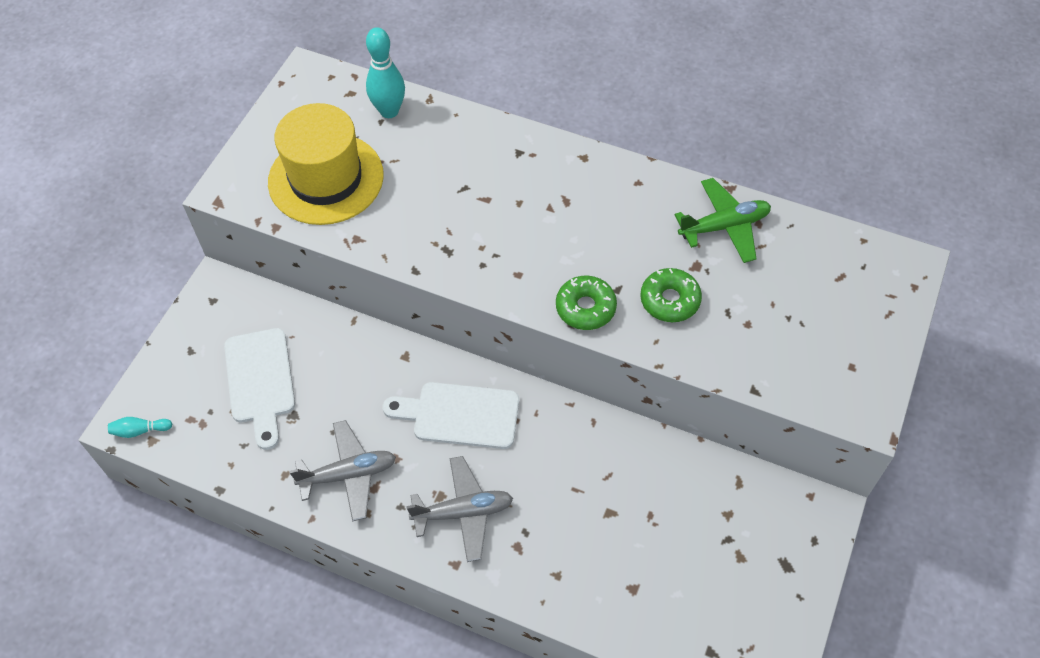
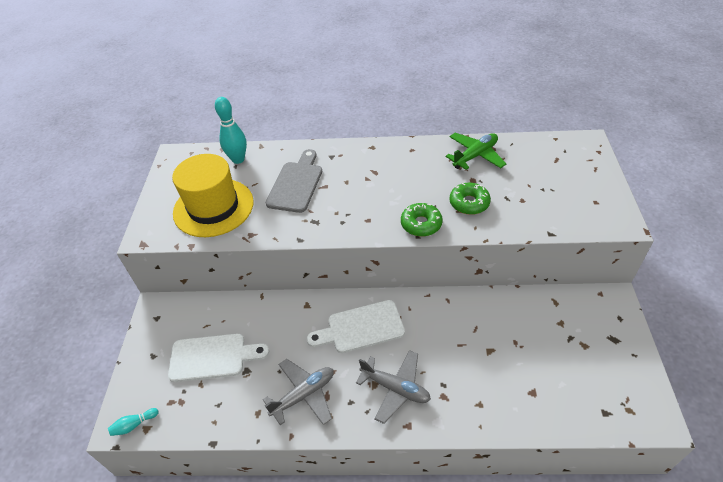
camera: 20 degrees left, 10 degrees down
(260, 381) = (213, 357): white cutting board -> white cutting board turned 60 degrees counterclockwise
(450, 181) = (296, 184): none -> grey cutting board
(463, 512) = (395, 388): grey plane -> grey plane turned 60 degrees clockwise

